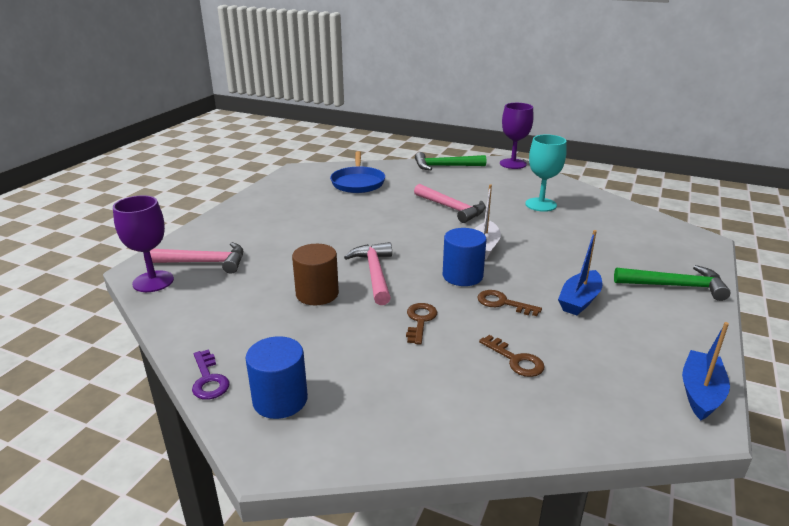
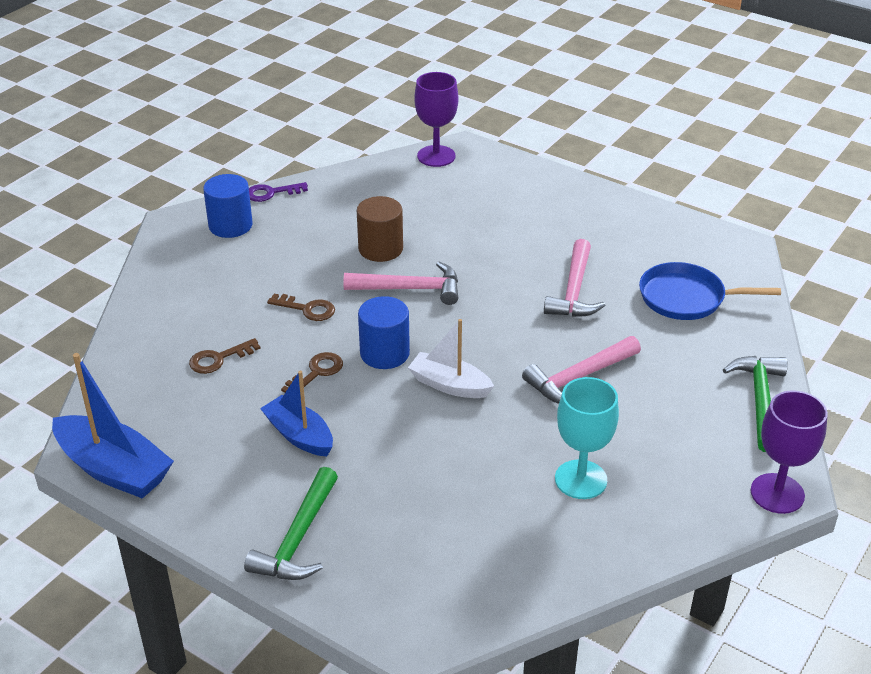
camera: 100 degrees right, 10 degrees up
(203, 262) = (467, 181): pink hammer -> pink hammer (574, 290)
(700, 393) = (114, 469): blue boat -> blue boat, size x1.51

